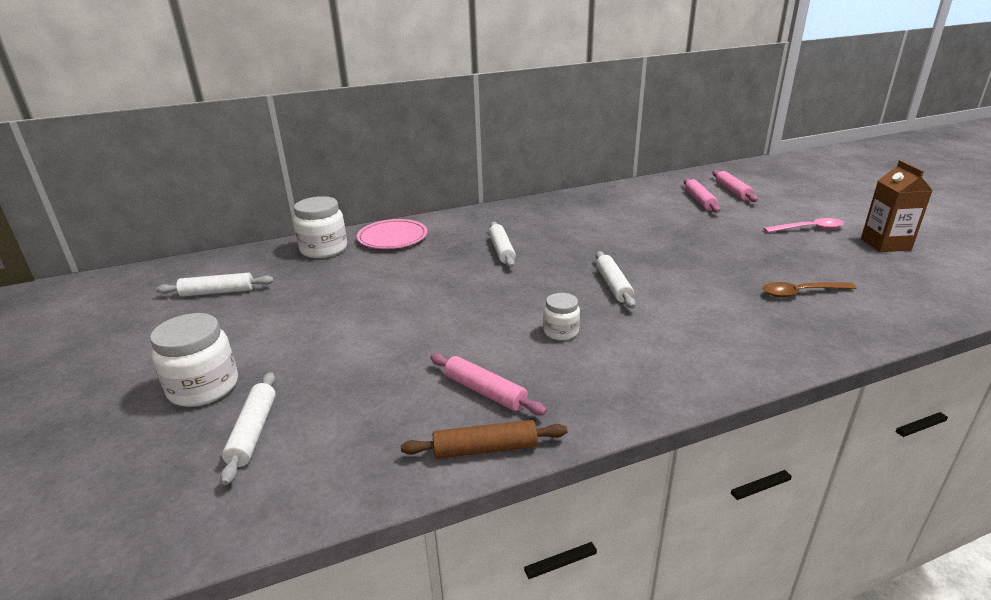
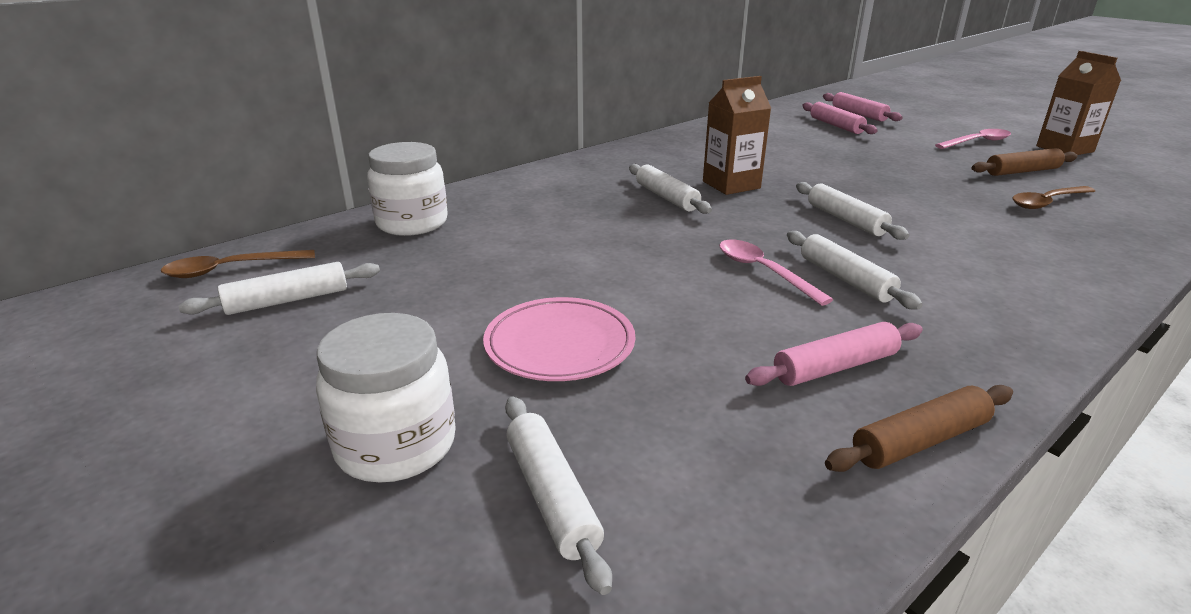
camera: 20 degrees left, 0 degrees up
(204, 267) = (231, 269): none -> brown spoon
(392, 238) = (502, 198): pink plate -> pink plate (559, 345)
(485, 392) = (835, 367): pink rolling pin -> pink rolling pin turned 45 degrees counterclockwise
(509, 317) = (763, 272): none -> pink spoon
(558, 245) = (731, 185): none -> brown carton
(561, 332) = (845, 279): white jar -> white rolling pin
(815, 261) = (1022, 171): none -> brown rolling pin

